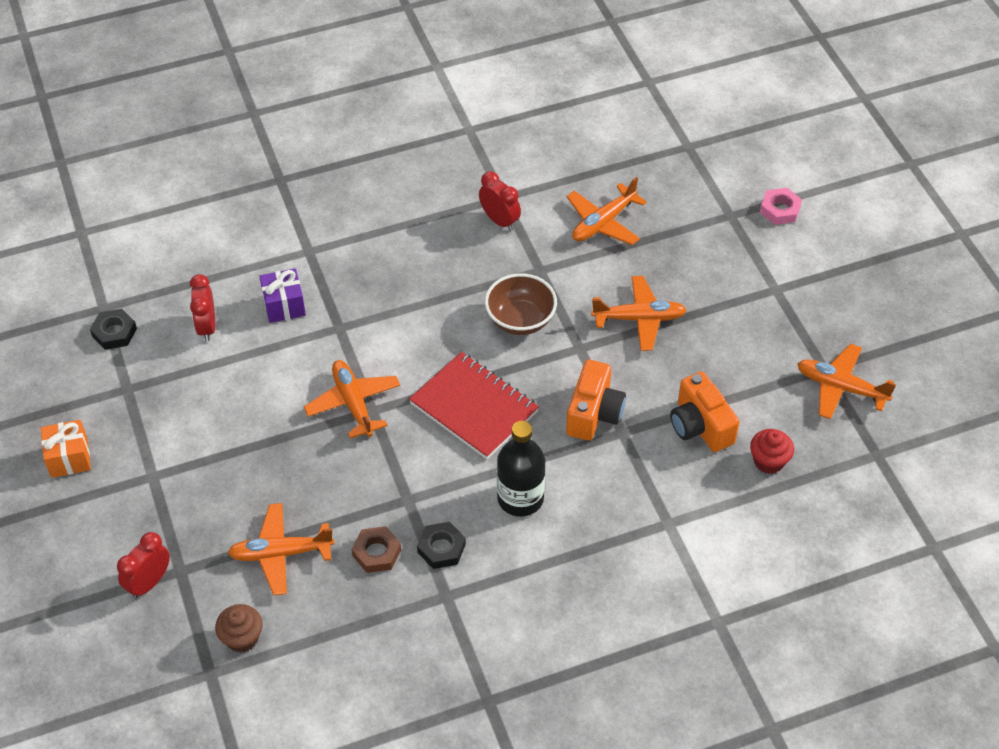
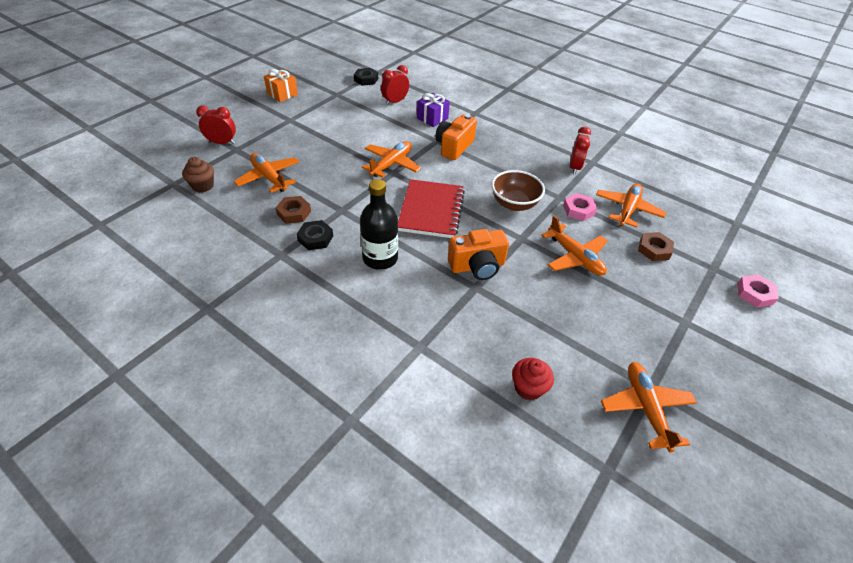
camera: 55 degrees right, 5 degrees down
(573, 266) = (578, 210): none -> pink nut
(603, 223) = (627, 210): orange plane -> orange plane turned 105 degrees clockwise
(674, 244) = (654, 249): none -> brown nut
(700, 426) = (520, 329): orange camera -> orange camera (454, 147)

